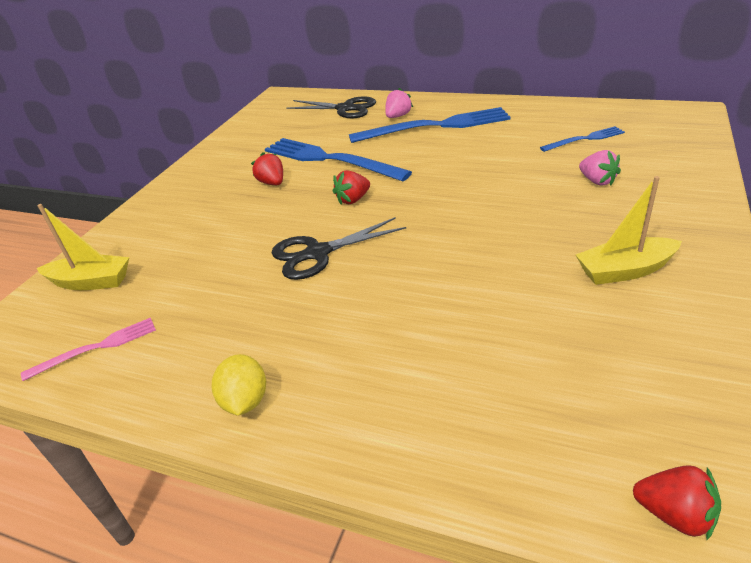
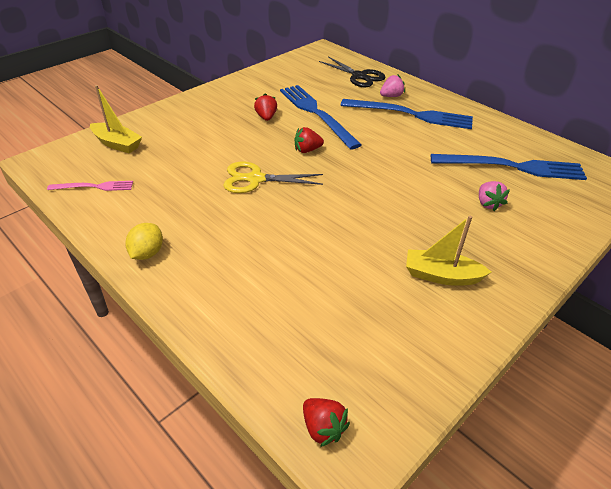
camera: 20 degrees right, 5 degrees up
(318, 253) = (255, 179): black scissors -> yellow scissors
(585, 139) = (512, 167): blue fork -> blue fork, size x1.97

